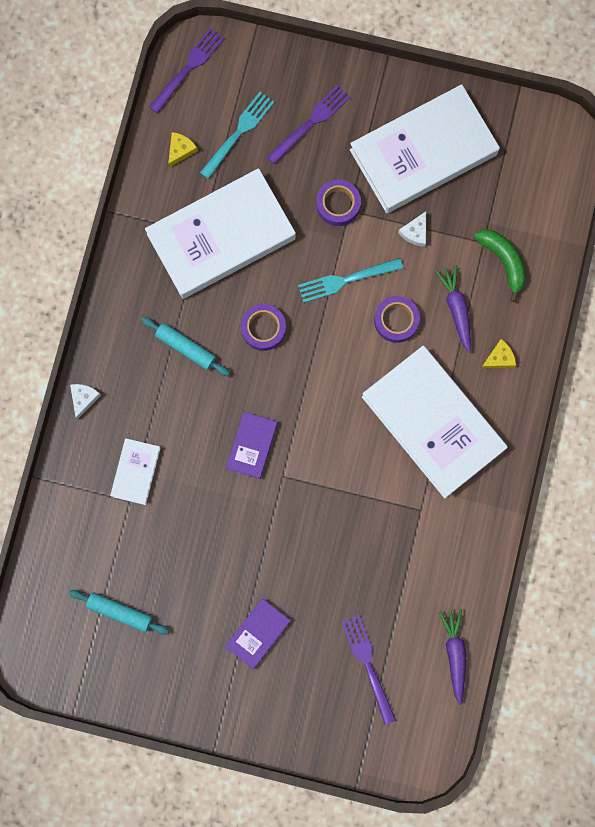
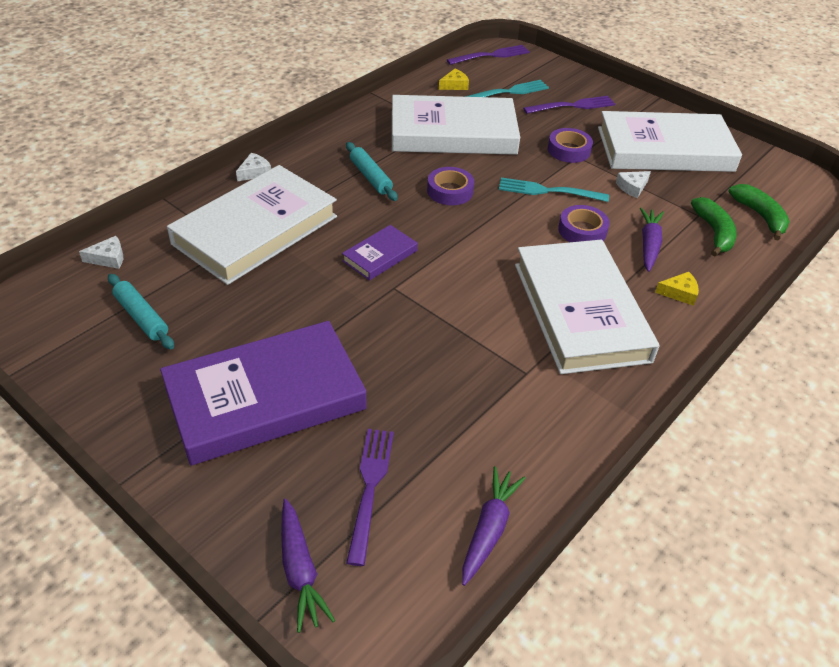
camera: 25 degrees right, 35 degrees down
(47, 569) = (108, 258): none -> white cheese
(136, 472) = (255, 230): white book -> white book, size x2.22
(258, 633) = (265, 398): purple book -> purple book, size x2.22
(360, 743) = (300, 570): none -> purple carrot
(535, 214) = (759, 216): none -> green banana

